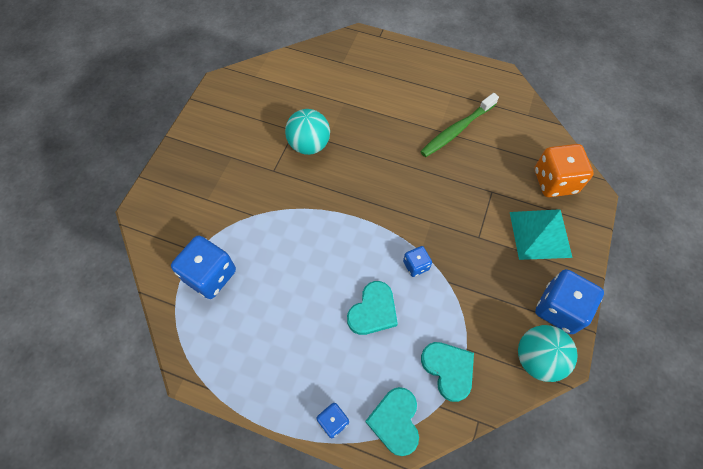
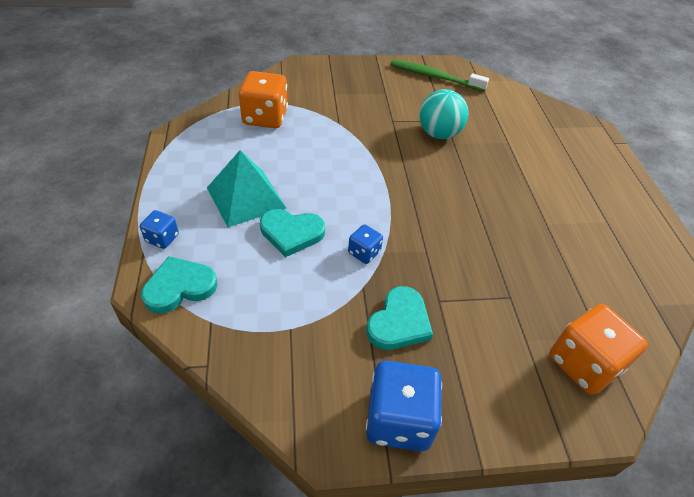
camera: 60 degrees right, 15 degrees down
(210, 275) = (265, 117): blue dice -> orange dice
(448, 369) = (257, 318): turquoise heart -> turquoise heart (399, 322)
(457, 130) = (562, 239): green toothbrush -> green toothbrush (434, 77)
(537, 358) = (315, 410): turquoise ball -> none
(540, 234) = (491, 366): turquoise pyramid -> turquoise pyramid (246, 197)

